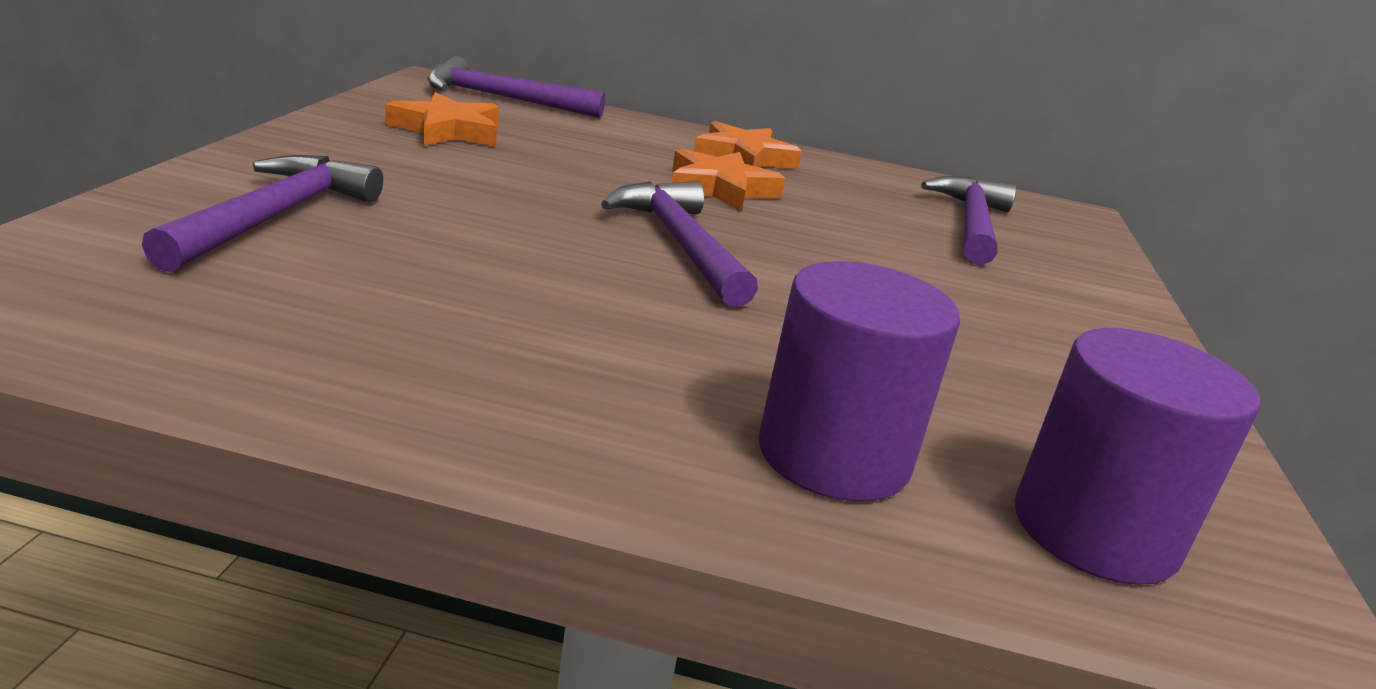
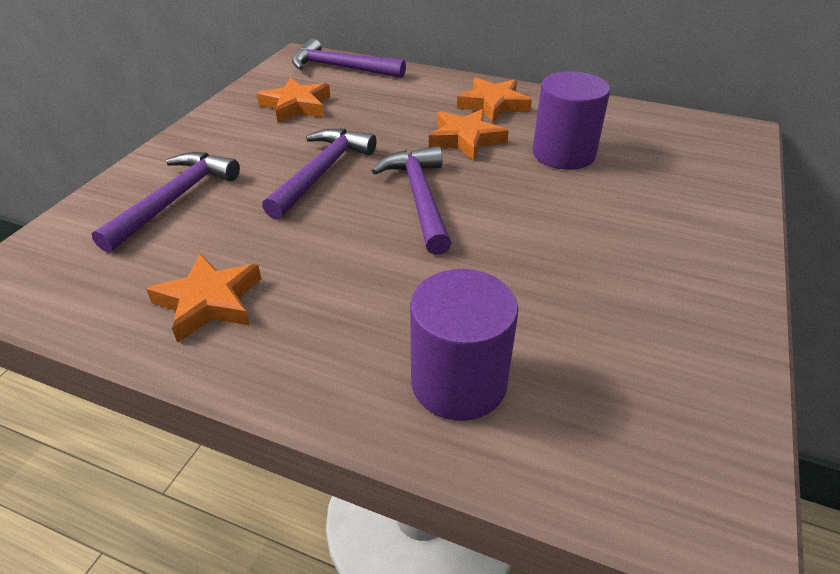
camera: 15 degrees right, 15 degrees up
(378, 343) = (209, 301): none -> orange star
(971, 224) = (644, 154): purple hammer -> purple hammer (321, 172)
(1094, 530) = (615, 443): purple cylinder -> purple cylinder (563, 154)

